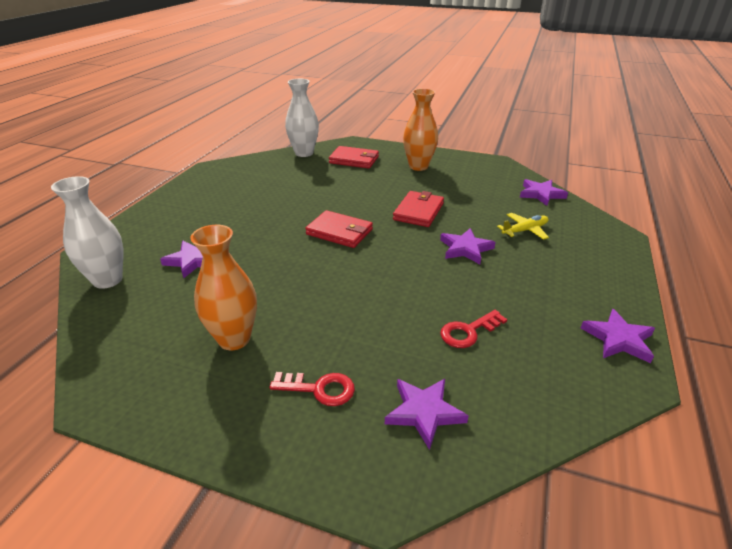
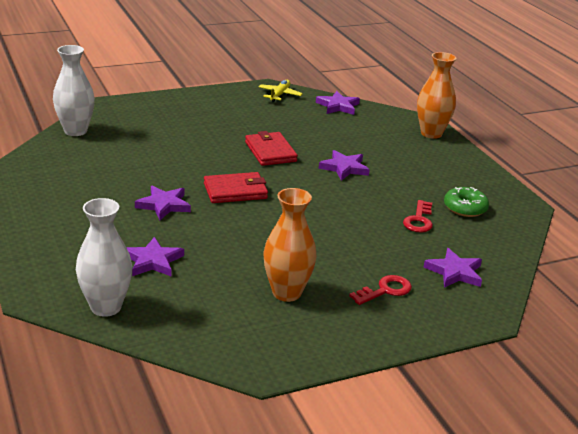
camera: 45 degrees left, 5 degrees down
(354, 160) = (140, 123): red wallet -> none
(418, 166) = (209, 111): orange vase -> orange vase (431, 133)
(525, 230) = (364, 139): yellow plane -> yellow plane (279, 95)
(544, 343) = (465, 208): none -> green donut
(618, 339) = (496, 189): purple star -> purple star (164, 205)

